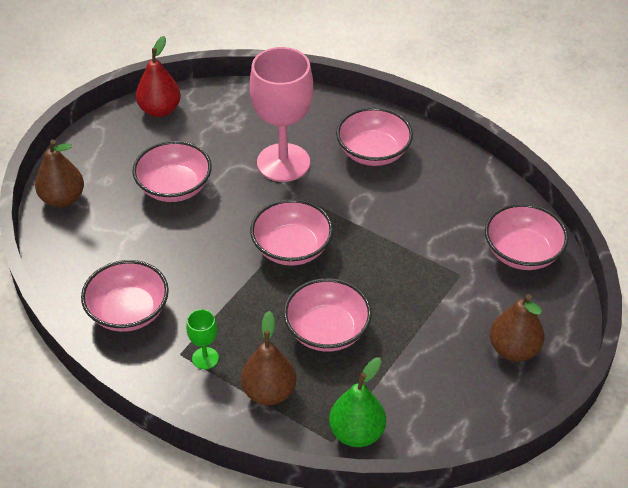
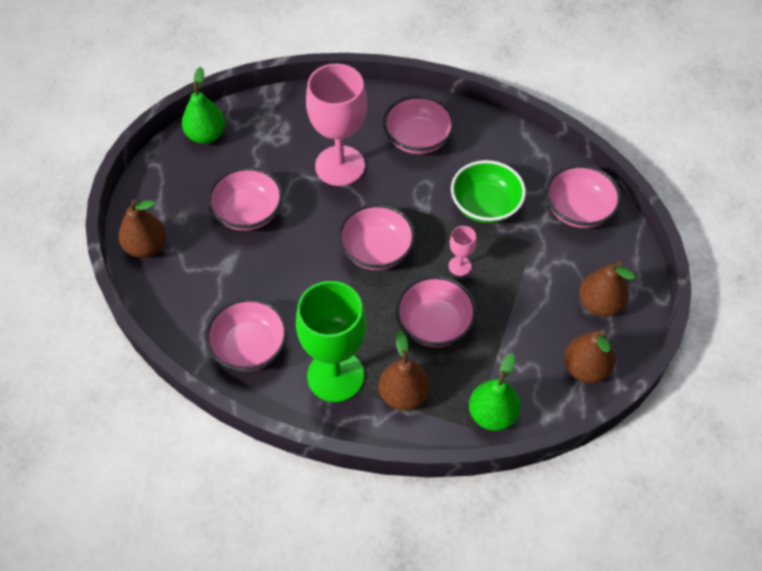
camera: 15 degrees left, 10 degrees up
(160, 110) = (206, 135): red pear -> green pear
(205, 358) = (335, 376): green goblet -> green goblet, size x2.32
(374, 281) = (460, 266): none -> pink goblet
(422, 229) = (485, 205): none -> green bowl
(475, 410) = (585, 368): none -> brown pear

